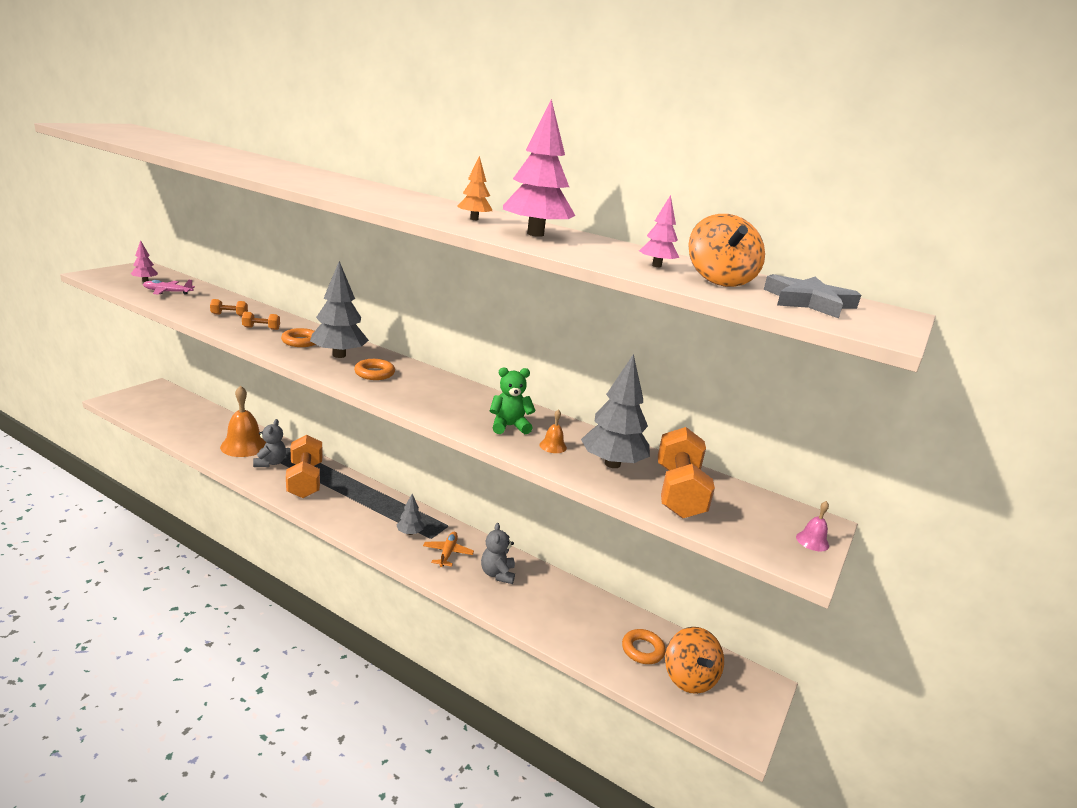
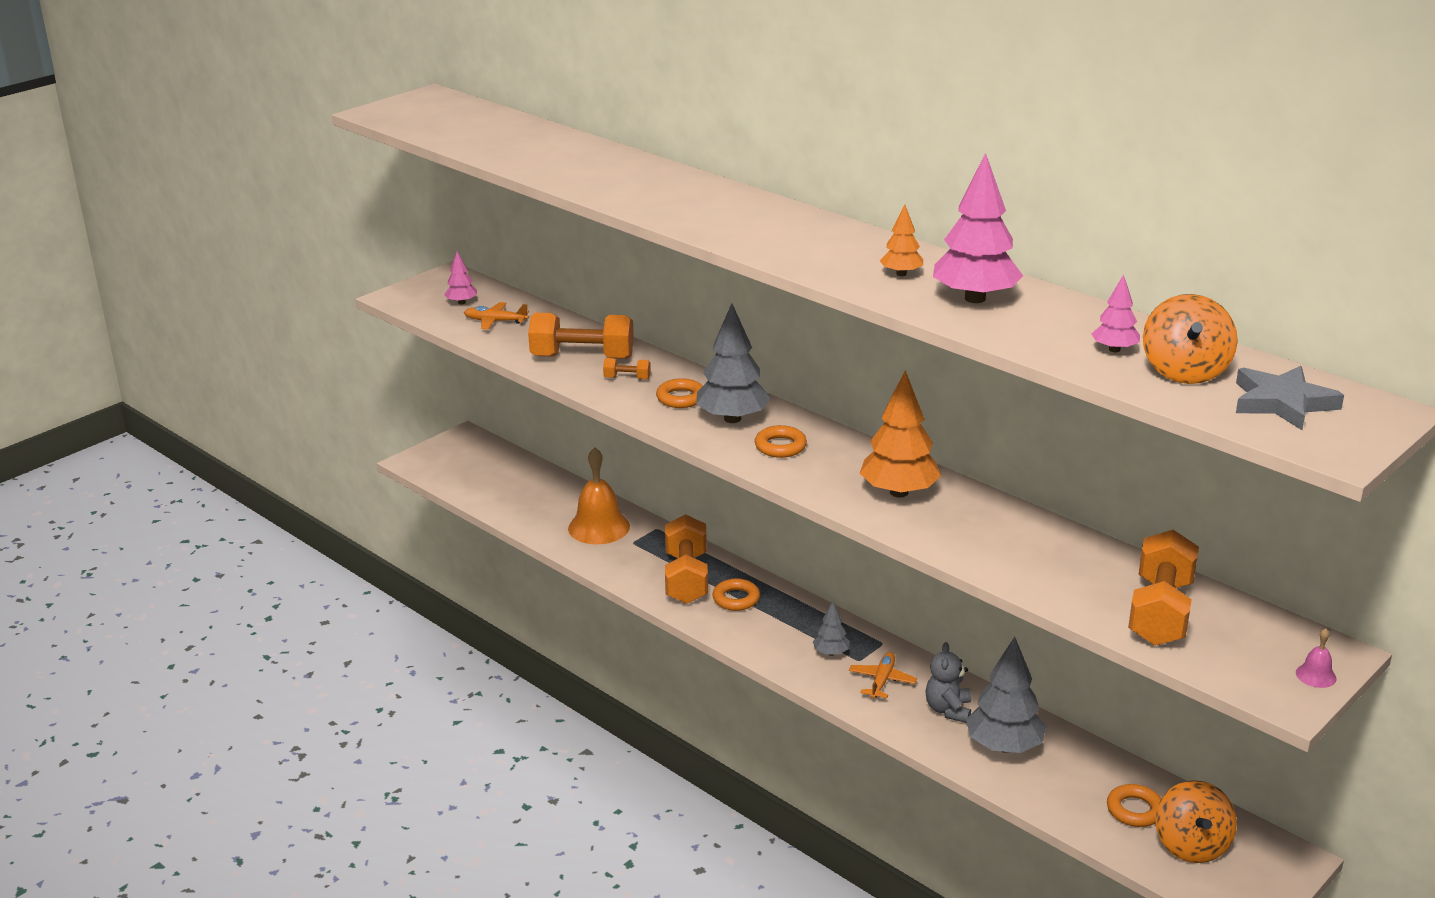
camera: 15 degrees right, 5 degrees up
(168, 292) = (495, 321): pink plane -> orange plane
(229, 315) = (582, 357): orange dumbbell -> orange dumbbell, size x2.27
(270, 463) = (637, 553): grey teddy bear -> none
(341, 495) = (736, 599): none -> orange ring
(465, 405) = (899, 492): none -> orange tree
(509, 426) = (954, 523): green teddy bear -> none
(553, 446) = (1007, 550): orange bell -> none
(612, 464) = (1081, 574): grey tree -> grey tree (1004, 746)

